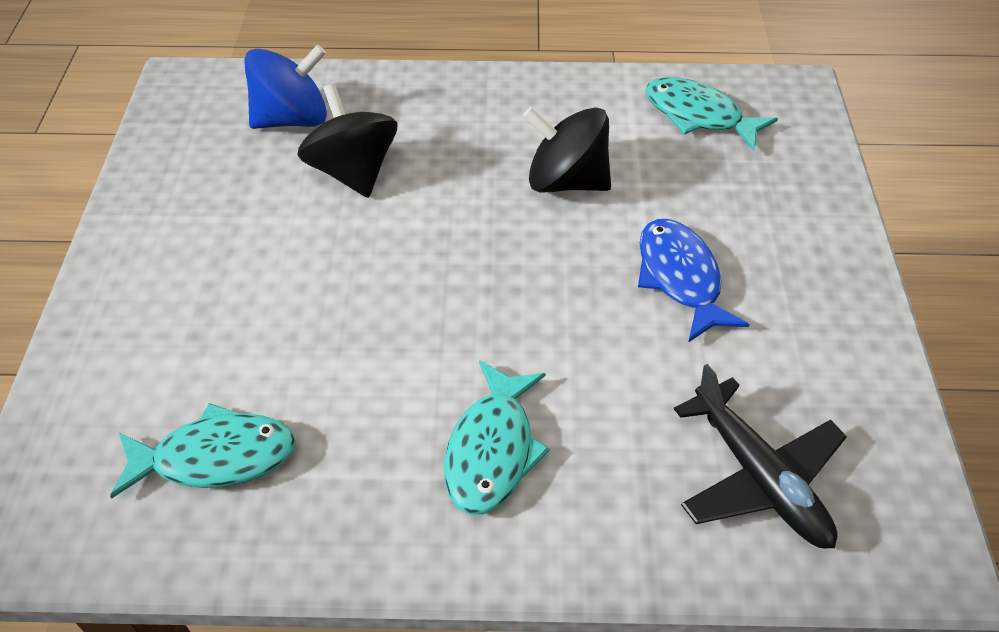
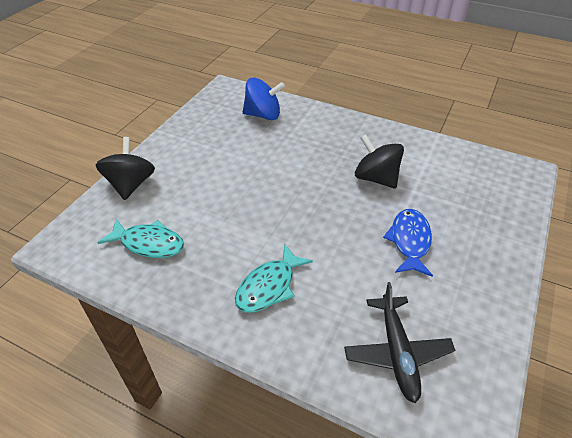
camera: 25 degrees right, 5 degrees down
(353, 171) = (277, 144): black spinning top -> black spinning top (131, 184)
(698, 115) = (464, 168): turquoise fish -> none

